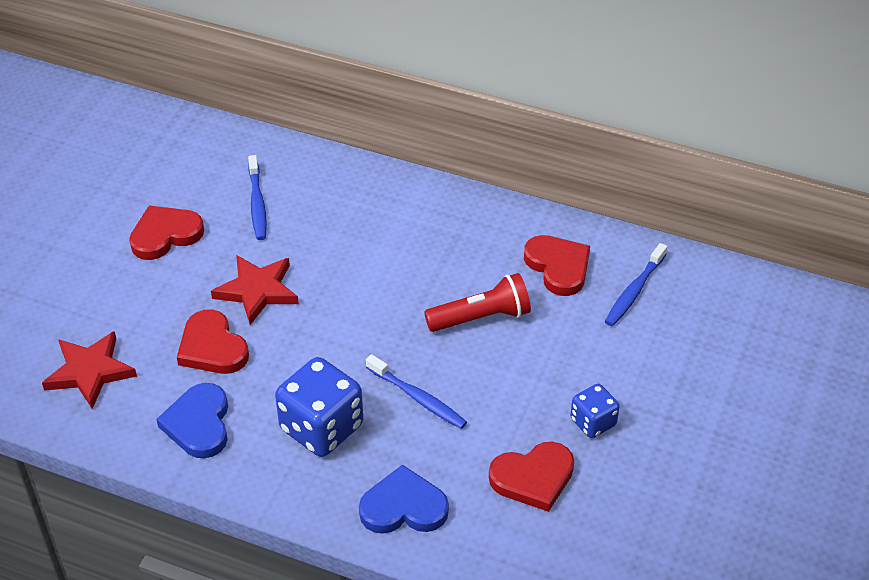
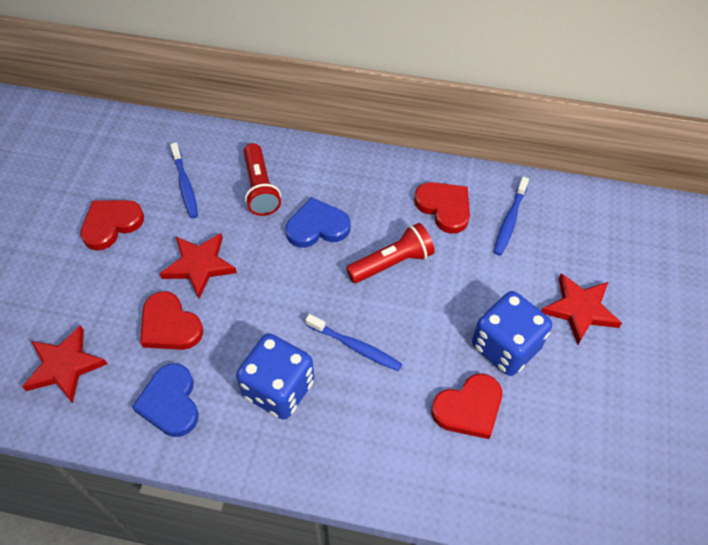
camera: 10 degrees left, 10 degrees up
(344, 218) = (260, 188): none -> red flashlight
(403, 507) = (365, 455): blue heart -> blue heart (317, 227)
(593, 422) = (505, 346): blue dice -> blue dice, size x1.79
(692, 396) = (580, 309): none -> red star

